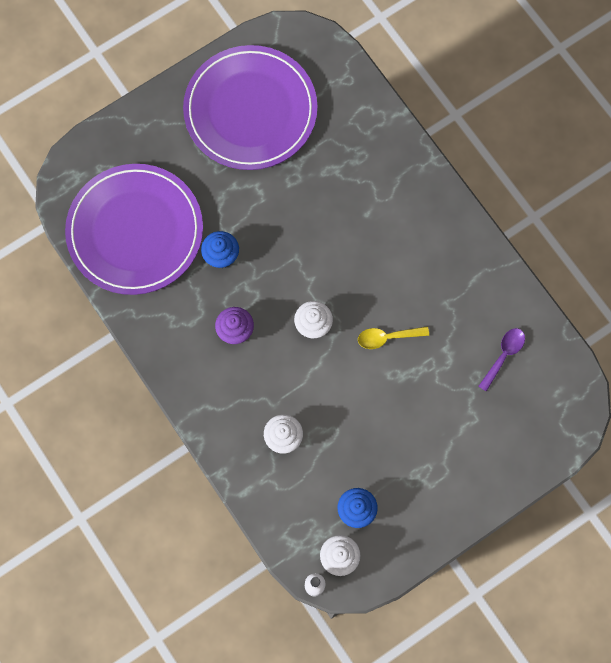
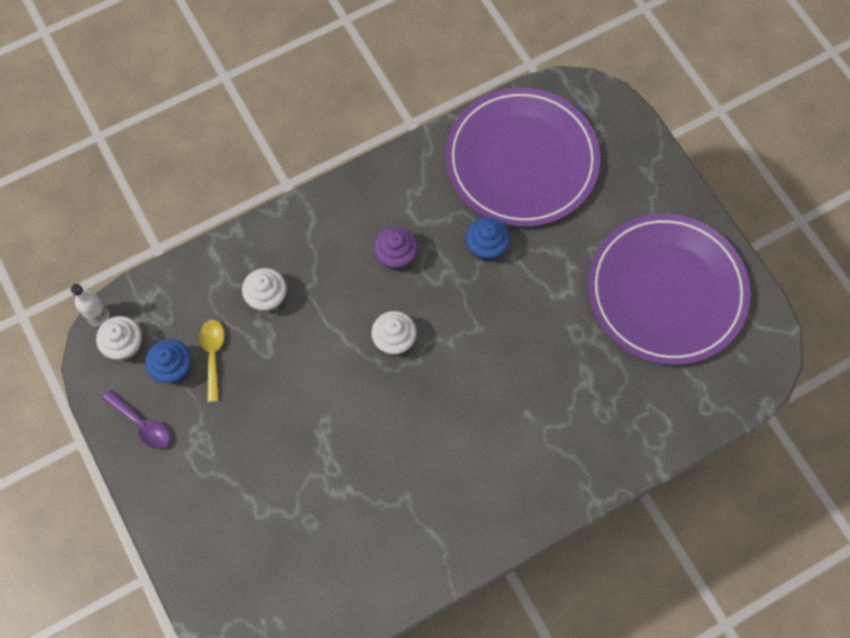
camera: 95 degrees right, 5 degrees down
(387, 337) = (370, 422): yellow spoon -> yellow spoon (213, 355)
(503, 355) = (333, 560): purple spoon -> purple spoon (142, 424)

